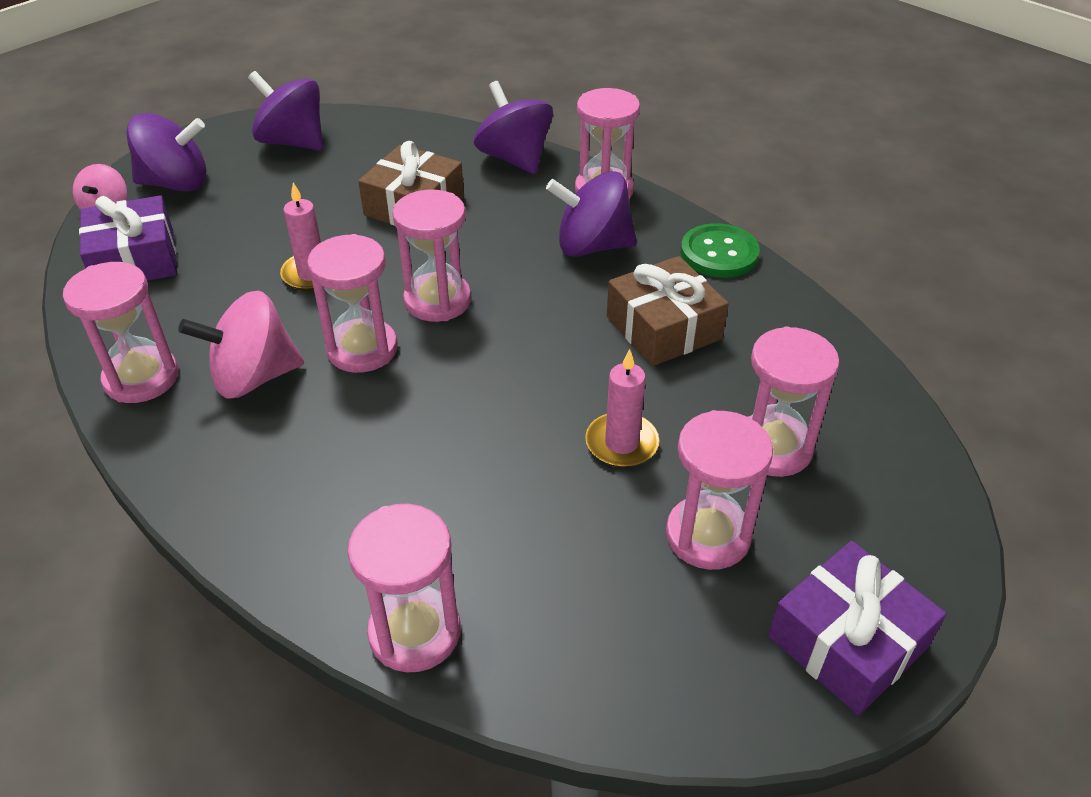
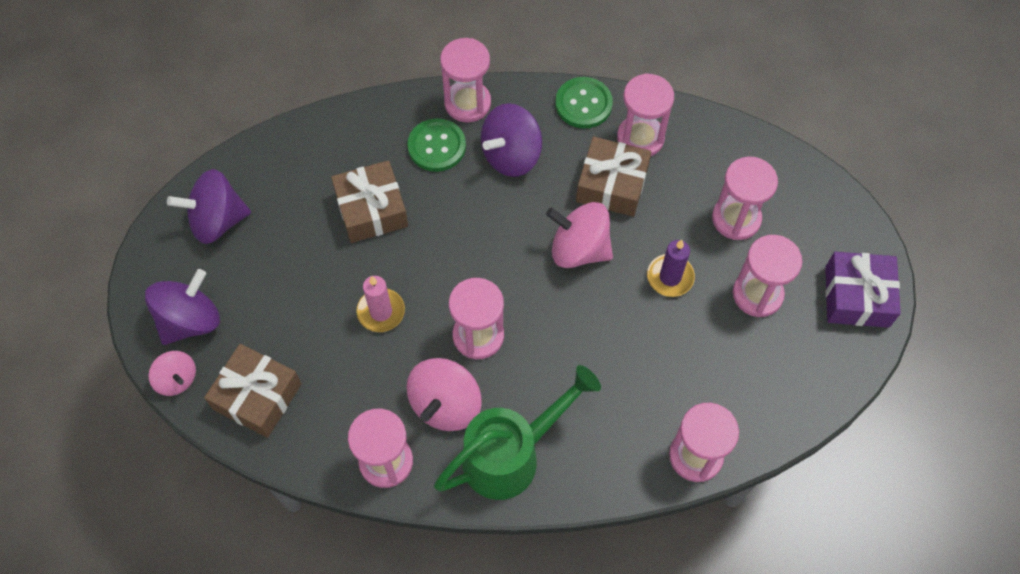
camera: 45 degrees left, 20 degrees up
(135, 259) = (257, 396): purple gift -> brown gift
(242, 463) = (511, 455): none -> green watering can
(437, 300) = (476, 268): pink hourglass -> pink hourglass (640, 138)
(514, 158) = (383, 118): purple spinning top -> none
(533, 201) = (436, 146): none -> green button
(556, 353) = (579, 249): none -> pink spinning top
(621, 443) = (670, 277): pink candle -> purple candle

